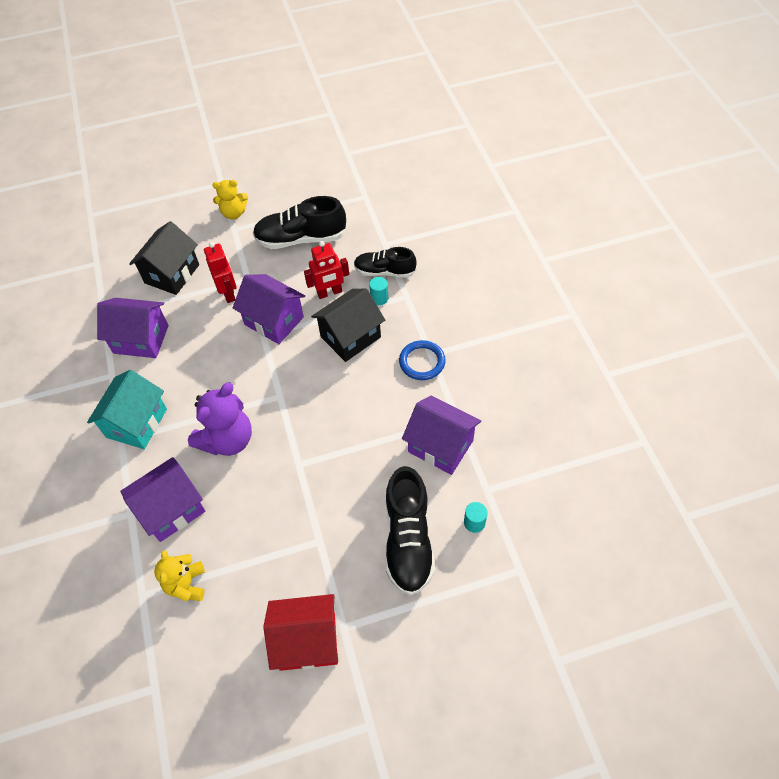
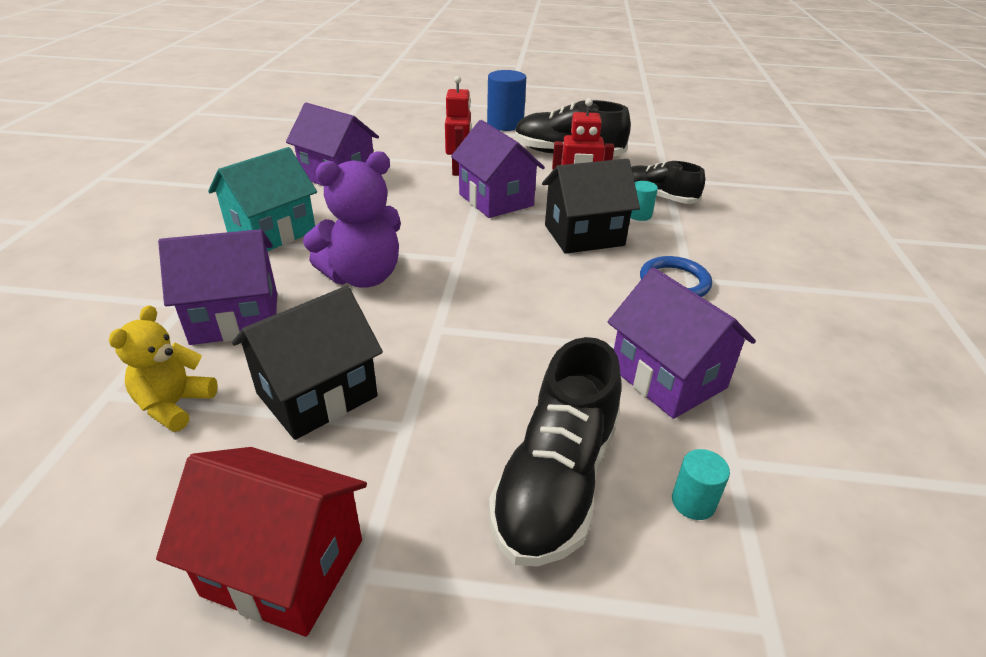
camera: 20 degrees right, 20 degrees down
(172, 274) = (410, 144): black house -> black house (317, 395)
(234, 213) = (505, 124): yellow teddy bear -> blue cylinder

